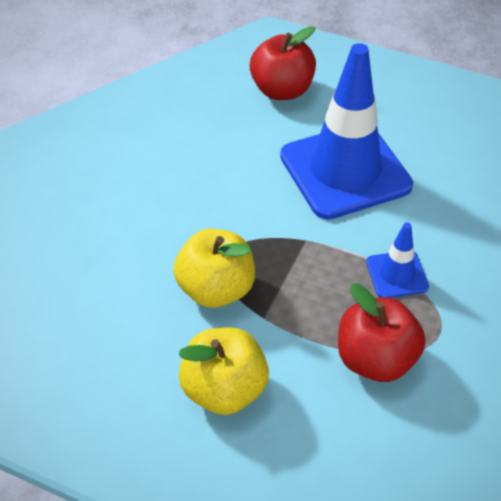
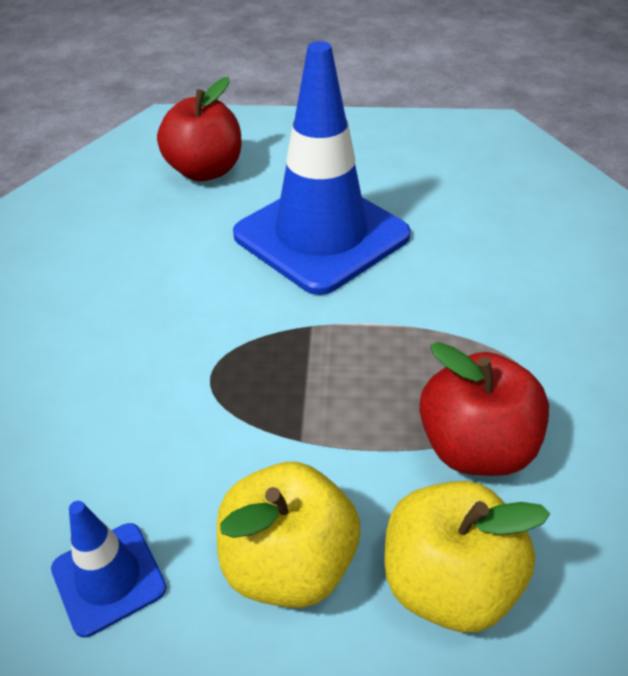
camera: 20 degrees left, 5 degrees down
(216, 289) = (218, 423): yellow apple -> yellow apple (448, 583)
(397, 274) = (444, 334): blue traffic cone -> blue traffic cone (108, 578)

